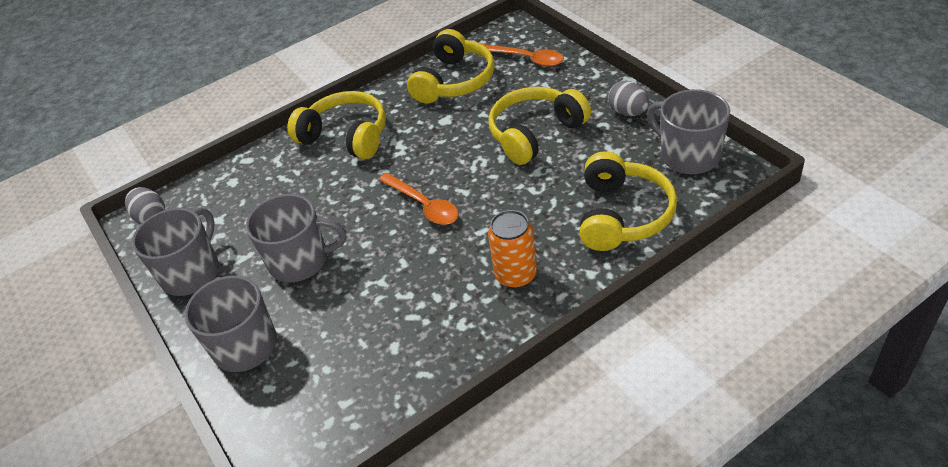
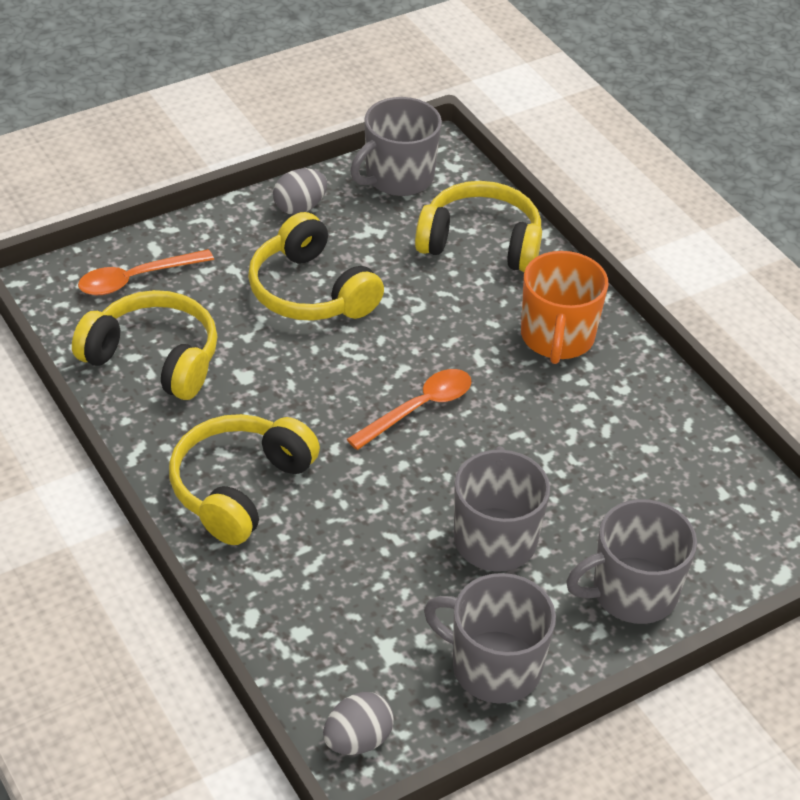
camera: 95 degrees left, 0 degrees up
(516, 275) = (557, 337): orange can -> orange mug
(526, 59) = (136, 279): orange spoon -> orange spoon turned 150 degrees counterclockwise

